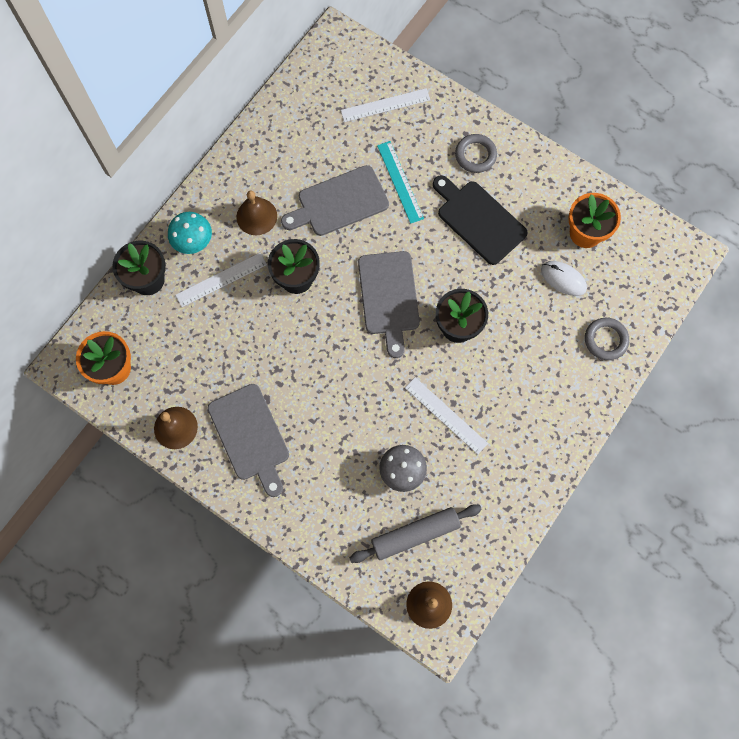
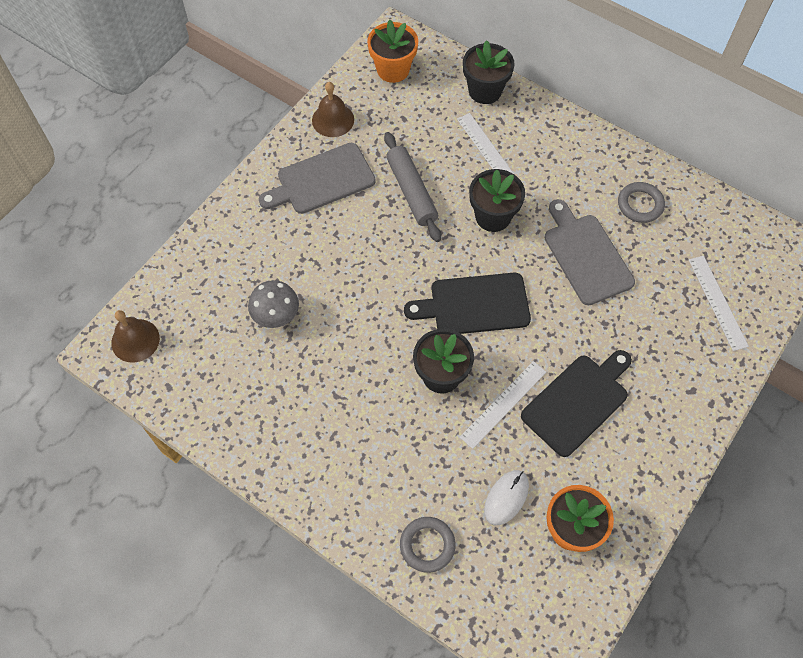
camera: 90 degrees right, 10 degrees down
(193, 242) = (528, 126): turquoise mushroom -> none
(256, 216) = (562, 179): brown bell -> none
(389, 297) = (474, 304): grey cutting board -> black cutting board
(400, 182) = (619, 317): turquoise ruler -> none
(415, 534) = (209, 328): grey rolling pin -> grey rolling pin (412, 191)
(446, 415) = (337, 360): white ruler -> white ruler (503, 404)
(475, 155) = (664, 400): grey ring -> grey ring (640, 204)

